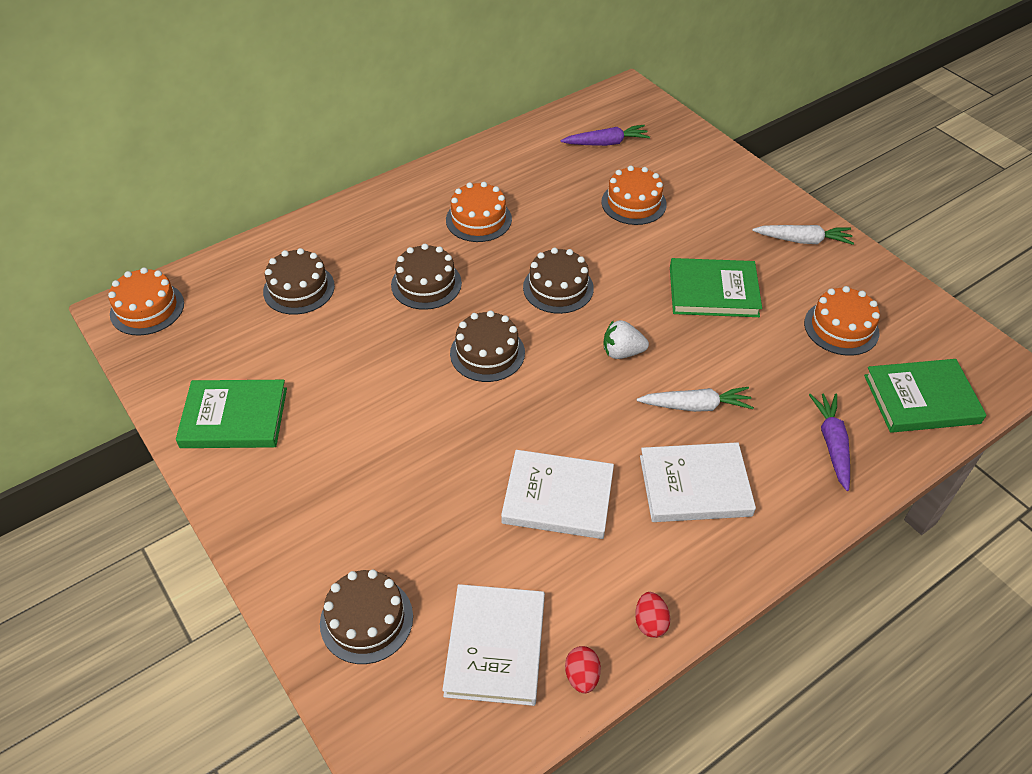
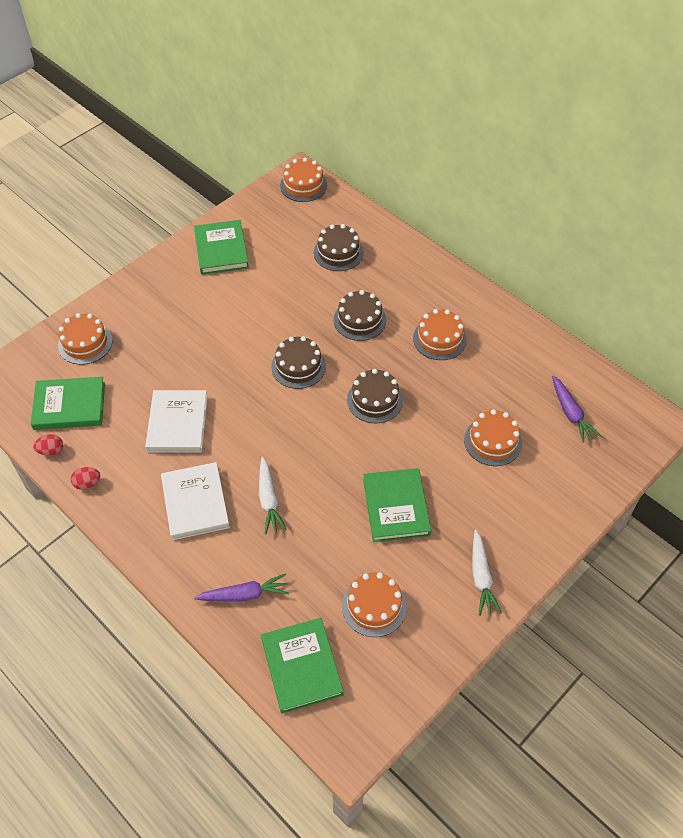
camera: 80 degrees right, 5 degrees up
(366, 619) = (85, 343): brown cake -> orange cake
(495, 646) = (69, 405): white book -> green book
(622, 352) = (314, 448): white strawberry -> none

